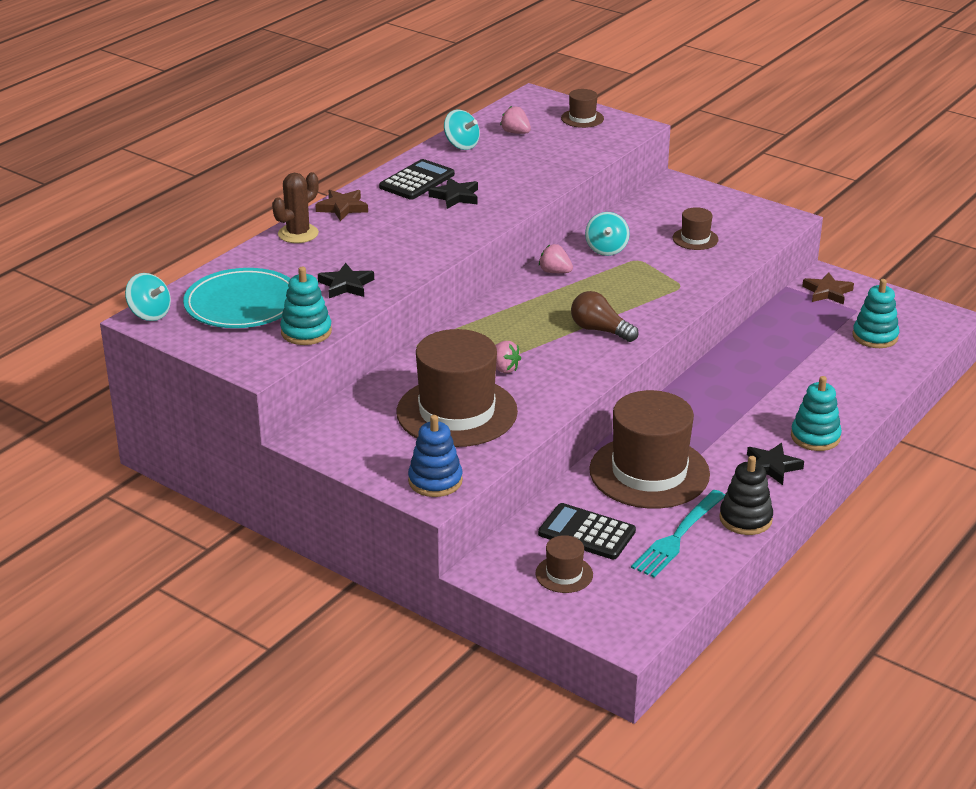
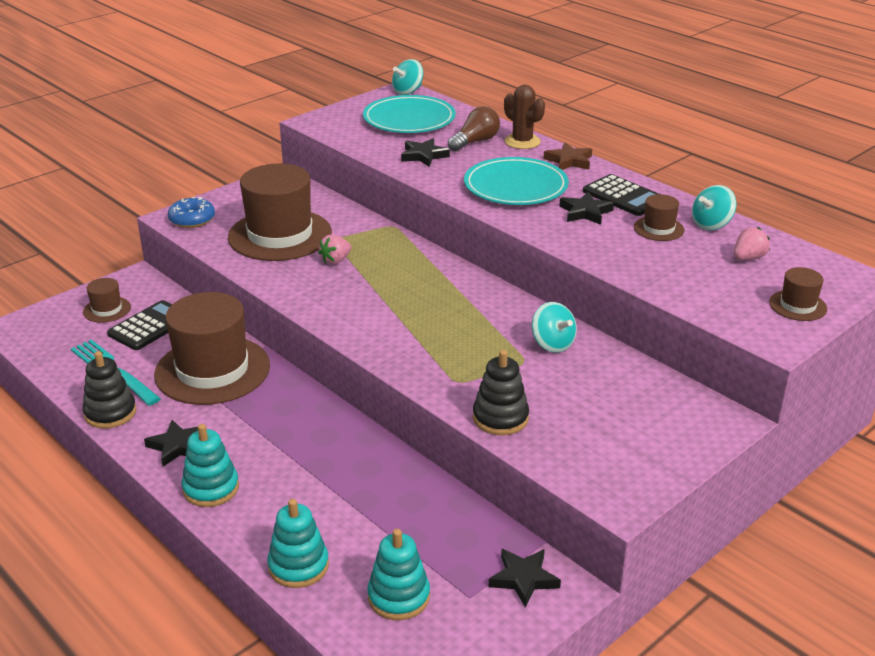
camera: 100 degrees right, 0 degrees up
(306, 332) = (355, 139): turquoise stacking toy -> turquoise stacking toy (298, 566)
(410, 231) = (515, 186): none -> turquoise plate
(435, 481) = (192, 219): blue stacking toy -> blue donut
(555, 272) = (507, 306): pink strawberry -> none
(600, 330) = (382, 318): brown light bulb -> brown light bulb (475, 142)
(606, 249) = (552, 344): turquoise spinning top -> turquoise spinning top turned 135 degrees counterclockwise
(695, 239) = (569, 411): brown hat -> brown hat (658, 228)
(719, 265) = (500, 418): none -> black stacking toy
(827, 292) = (523, 579): brown star -> black star

